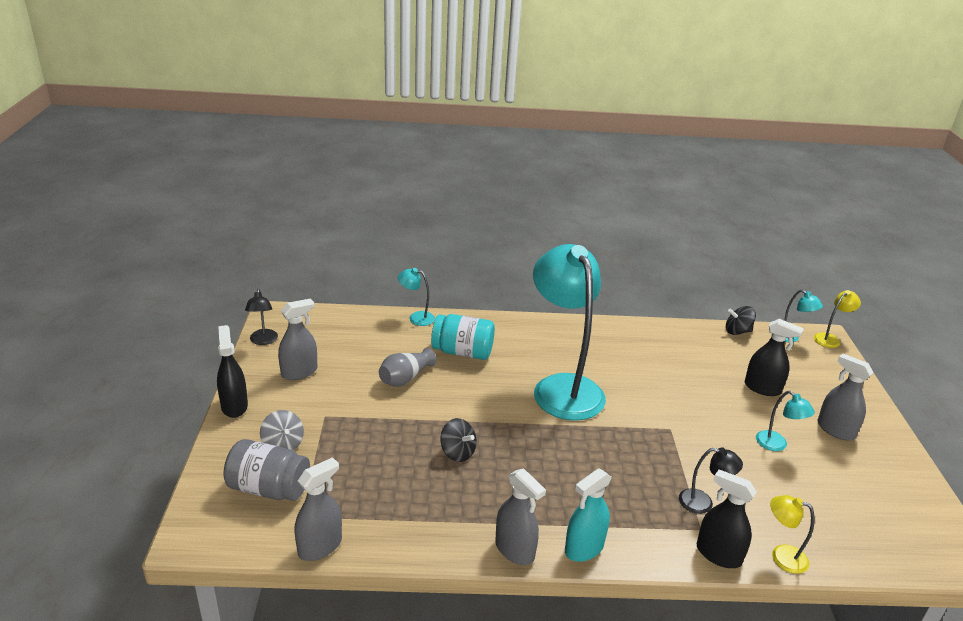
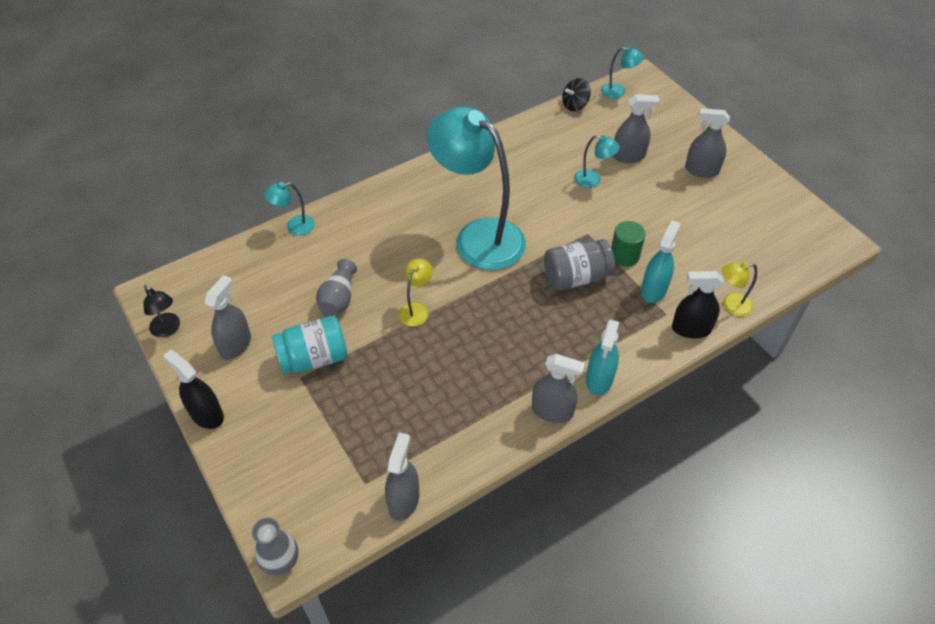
camera: 30 degrees left, 20 degrees up
(184, 534) = (280, 560): none -> grey vase
(269, 488) = (314, 475): grey jar -> grey jar (576, 277)
(283, 444) = (288, 427): grey spinning top -> none
(457, 452) = (443, 349): black spinning top -> none
(462, 352) = (367, 243): turquoise jar -> turquoise jar (314, 358)
(694, 462) = (624, 255): none -> green cylinder
(703, 503) = (653, 290): black lamp -> turquoise spray bottle
(762, 388) = (628, 156): black spray bottle -> grey spray bottle
(777, 445) = (671, 207): turquoise lamp -> turquoise lamp (593, 180)
(830, 339) = (647, 78): yellow lamp -> yellow lamp (416, 309)

